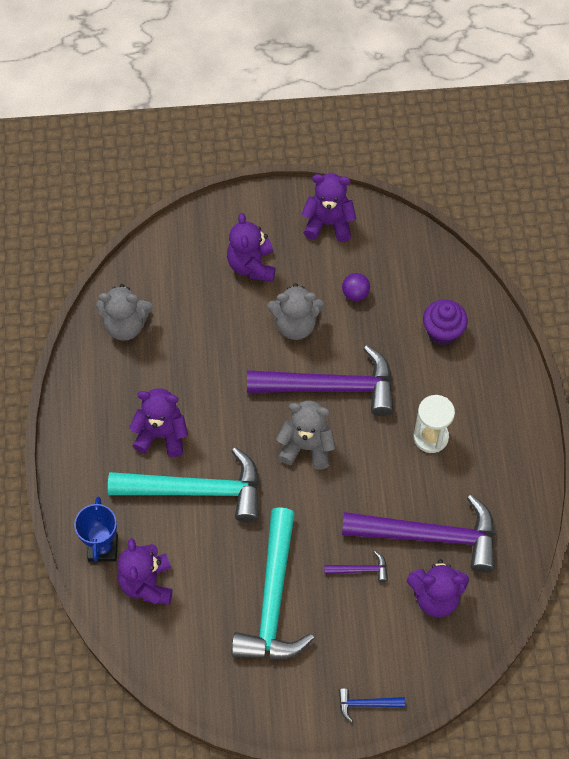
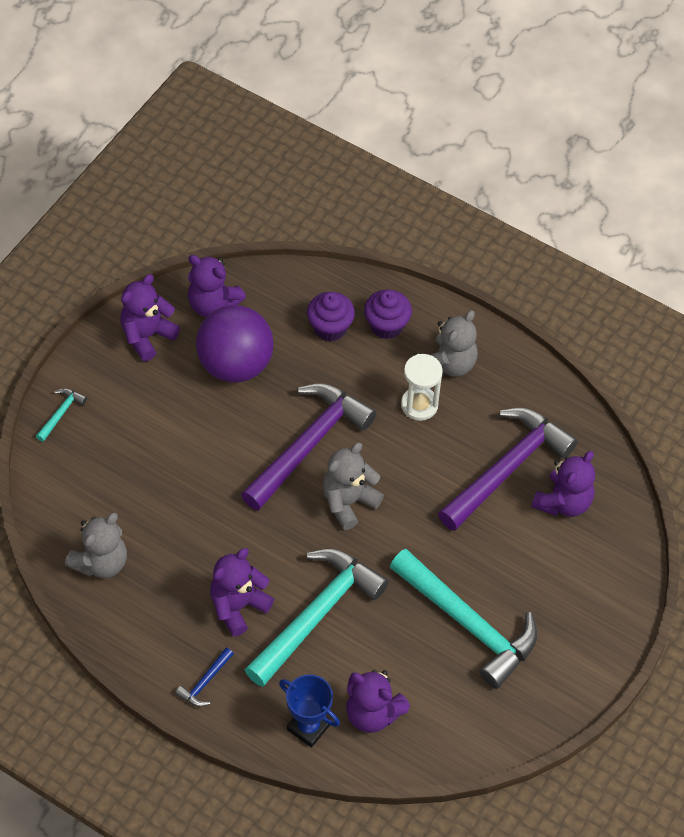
camera: 55 degrees left, 5 degrees down
(220, 218) = (61, 413): none -> turquoise hammer
(252, 265) = (133, 422): purple teddy bear -> purple teddy bear (213, 304)
(295, 325) = (224, 430): grey teddy bear -> grey teddy bear (449, 364)
(355, 294) = (235, 364): purple ball -> purple ball, size x2.48
(360, 570) = (495, 540): purple hammer -> none
(366, 704) = (616, 617): blue hammer -> blue hammer (205, 682)
(479, 367) = (386, 325): none -> purple cupcake

